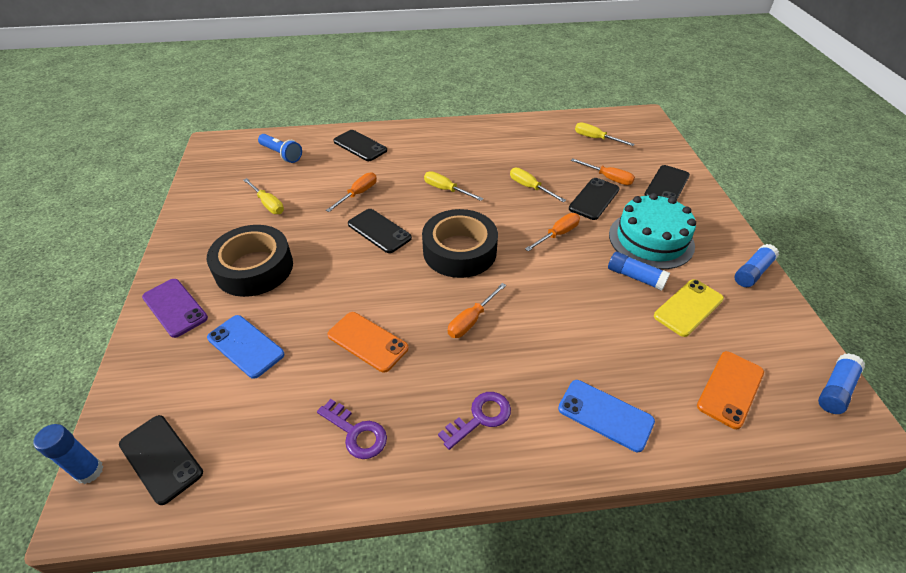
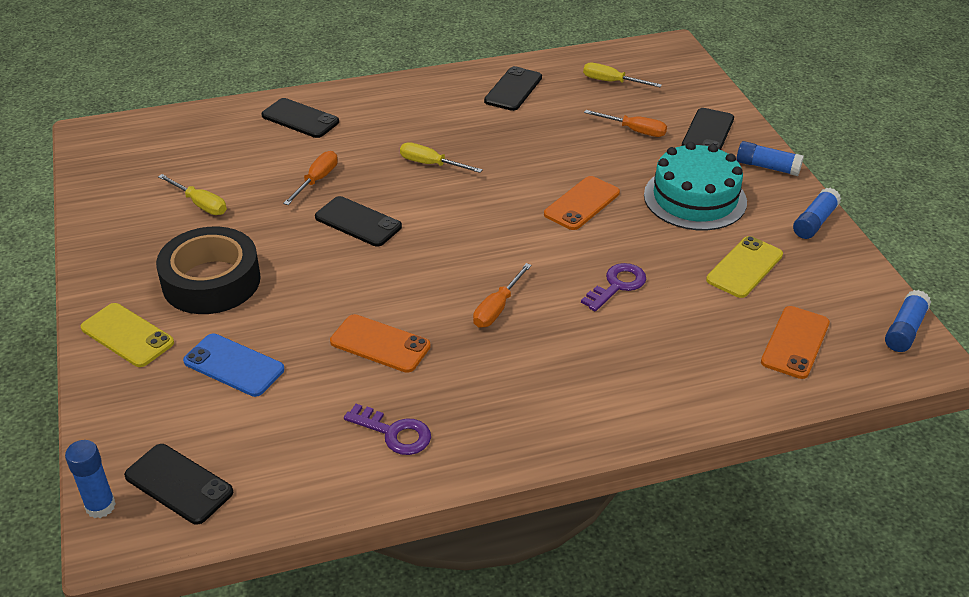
camera: 10 degrees left, 5 degrees down
(175, 307) = (127, 335): purple phone -> yellow phone
(281, 154) = (195, 139): blue flashlight -> none
(459, 251) = (465, 235): black tape -> none
(480, 417) = (529, 402): purple key -> purple key (617, 285)
(530, 187) = (538, 151): yellow screwdriver -> none
(557, 234) = (582, 203): orange screwdriver -> orange phone
(594, 199) = (620, 157): black phone -> black phone (513, 89)
(605, 415) = (664, 383): blue phone -> none
(635, 277) = (681, 241): blue glue stick -> blue glue stick (767, 167)

